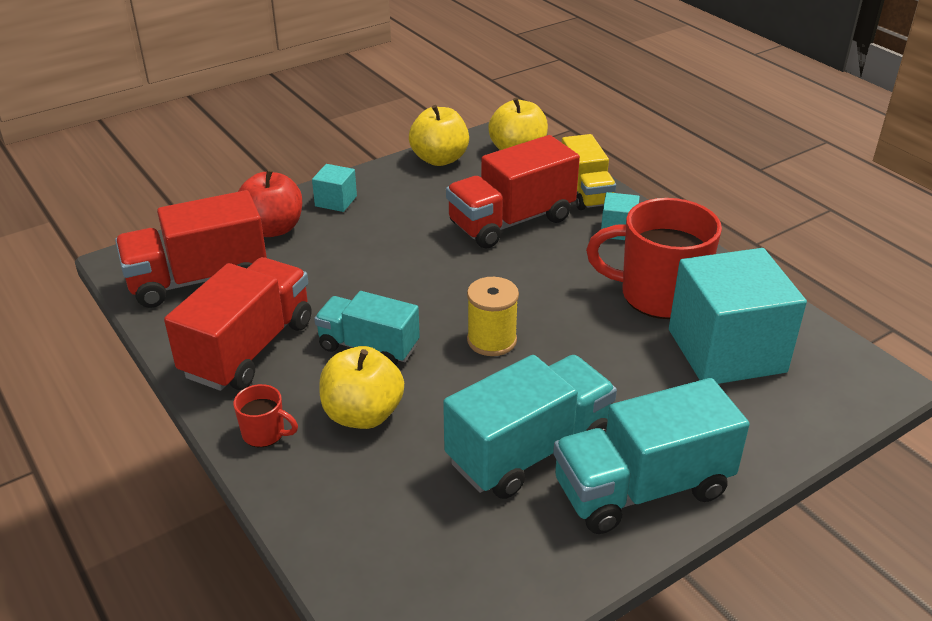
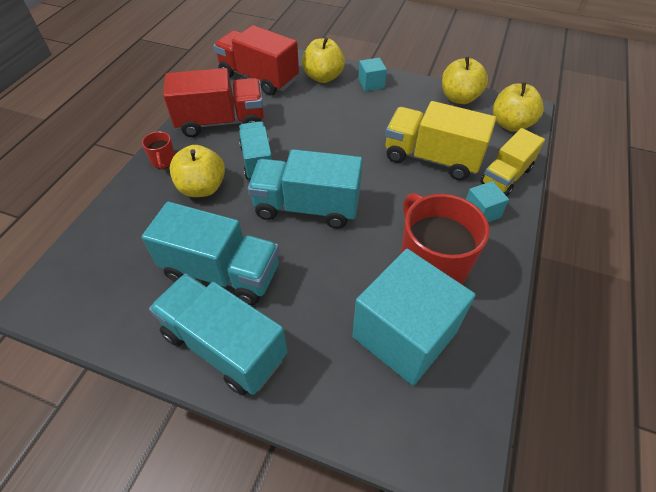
camera: 55 degrees right, 15 degrees up
(273, 229) = (323, 77): red apple -> yellow apple
(491, 340) = (307, 207): yellow spool -> turquoise truck
(511, 221) = (432, 158): red truck -> yellow truck

